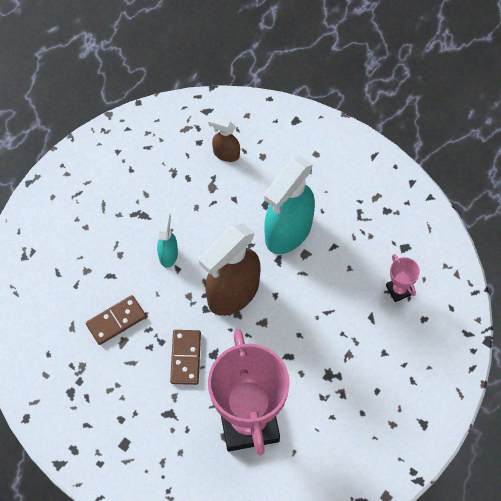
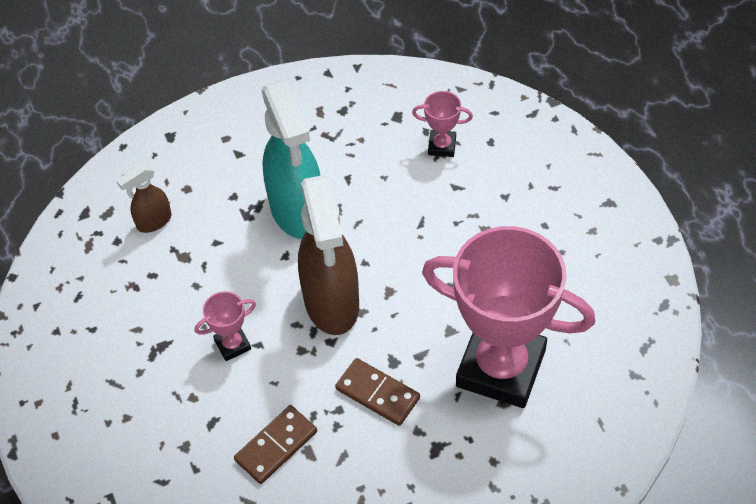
camera: 55 degrees left, 10 degrees down
(116, 321) = (276, 446): brown domino -> brown domino turned 45 degrees clockwise
(168, 254) = (232, 345): turquoise spray bottle -> pink trophy

